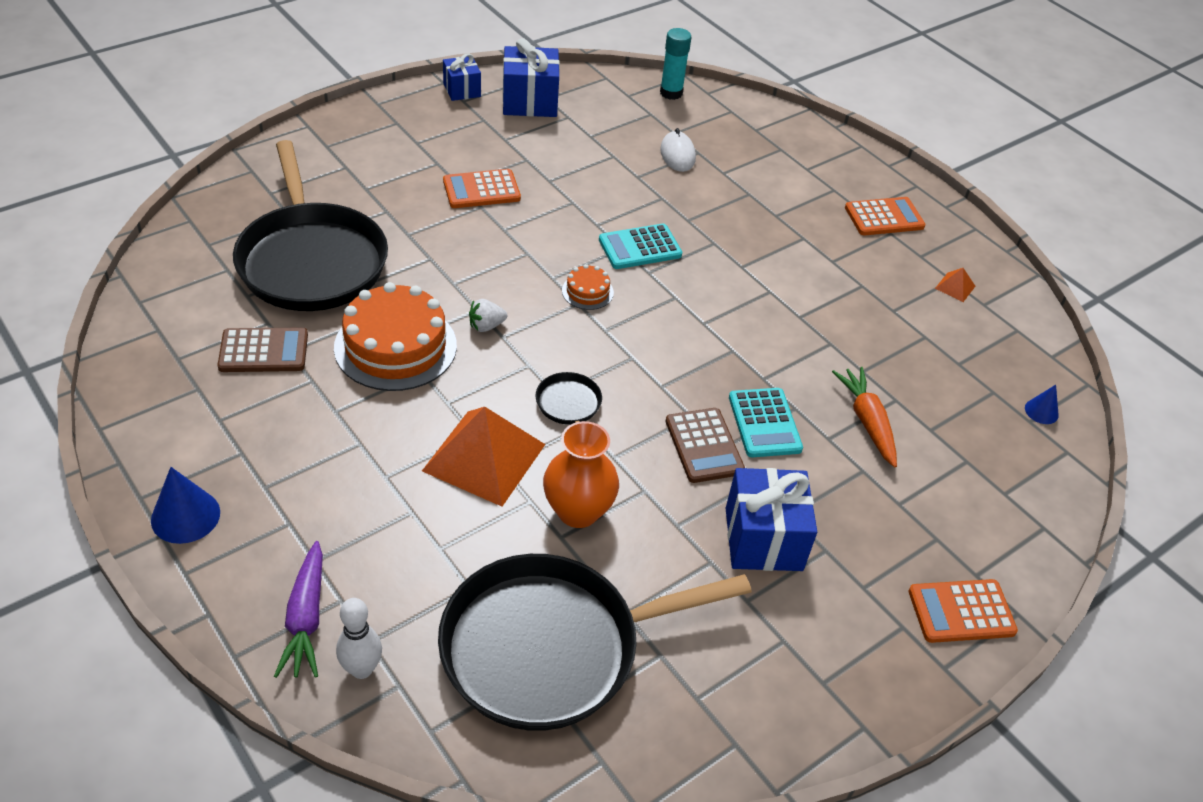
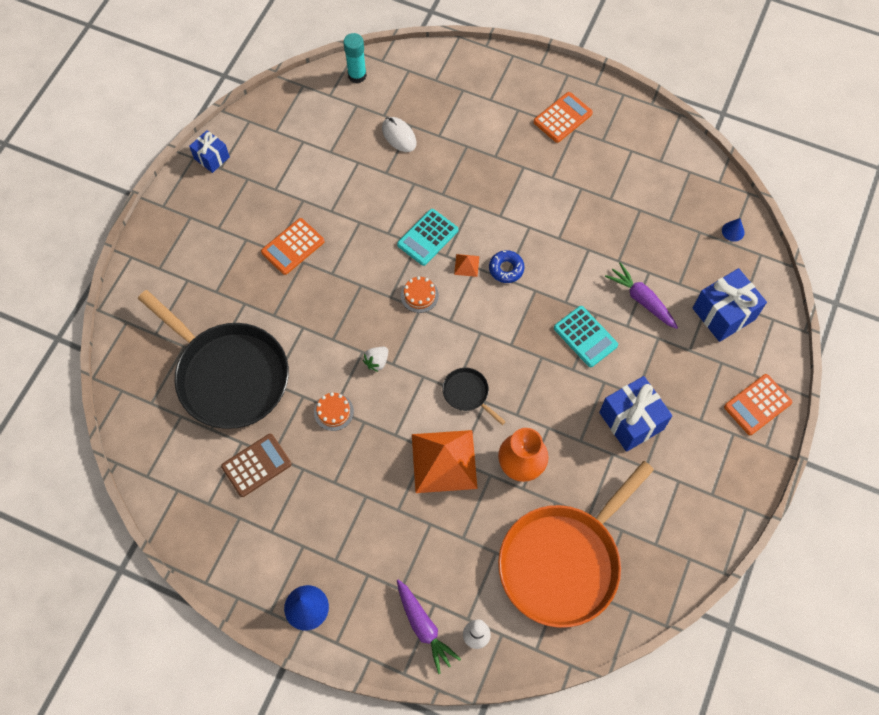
camera: 25 degrees left, 20 degrees up
(395, 346) = (333, 412): orange cake -> orange cake, size x0.46
(530, 102) = (267, 142): blue gift -> blue gift (723, 314)
(550, 648) = (563, 562): black pan -> orange pan
(704, 446) = (561, 375): brown calculator -> none
(712, 315) = (506, 269): none -> blue donut
(867, 422) = (641, 300): orange carrot -> purple carrot
(955, 287) = (636, 156): orange pyramid -> orange pyramid (466, 265)

